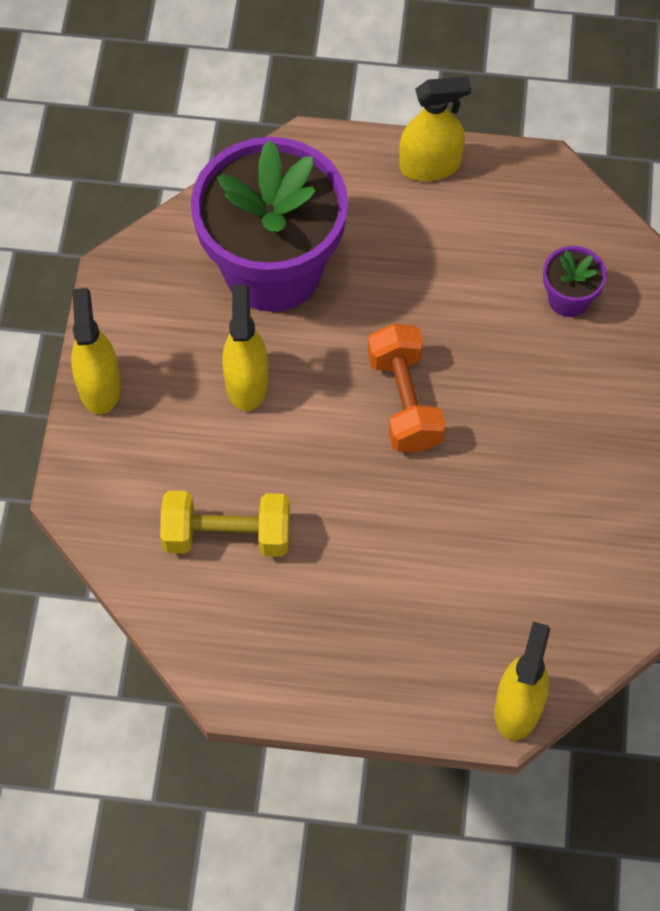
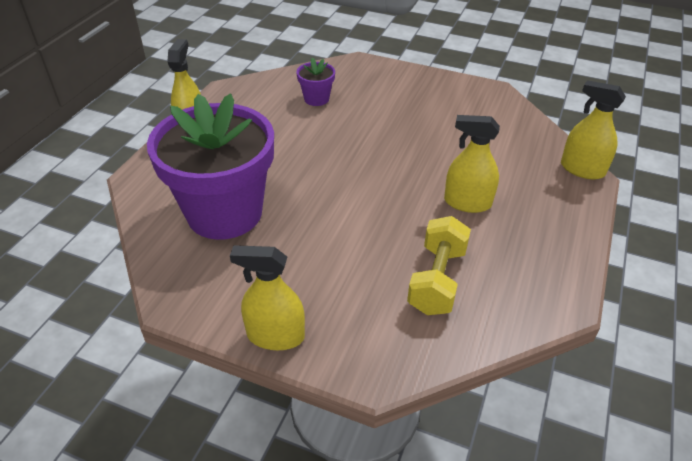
camera: 75 degrees left, 20 degrees down
(246, 383) = (312, 244): yellow spray bottle -> yellow spray bottle (467, 203)
(404, 401) = (358, 173): orange dumbbell -> none

